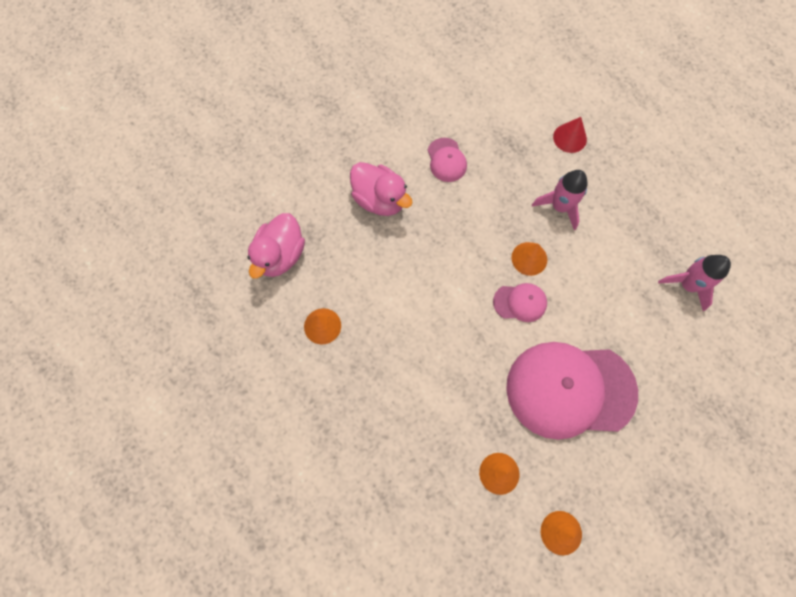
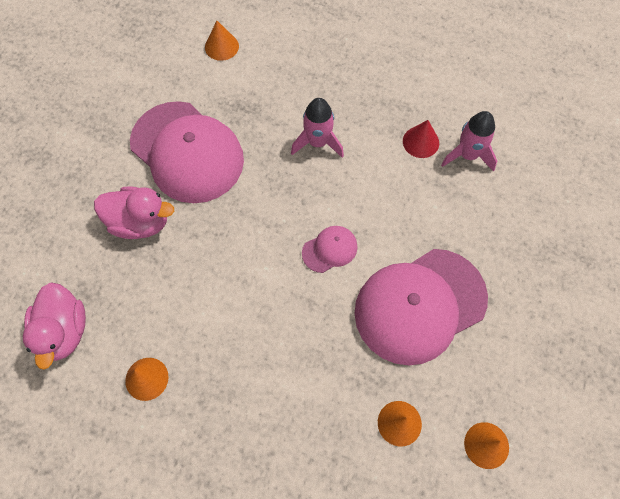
camera: 30 degrees left, 5 degrees down
(446, 160) = (187, 152): pink cap -> pink cap, size x2.31
(529, 258) = (316, 204): orange cone -> orange cone (221, 46)
(570, 138) = (292, 76): red cone -> red cone (421, 142)

